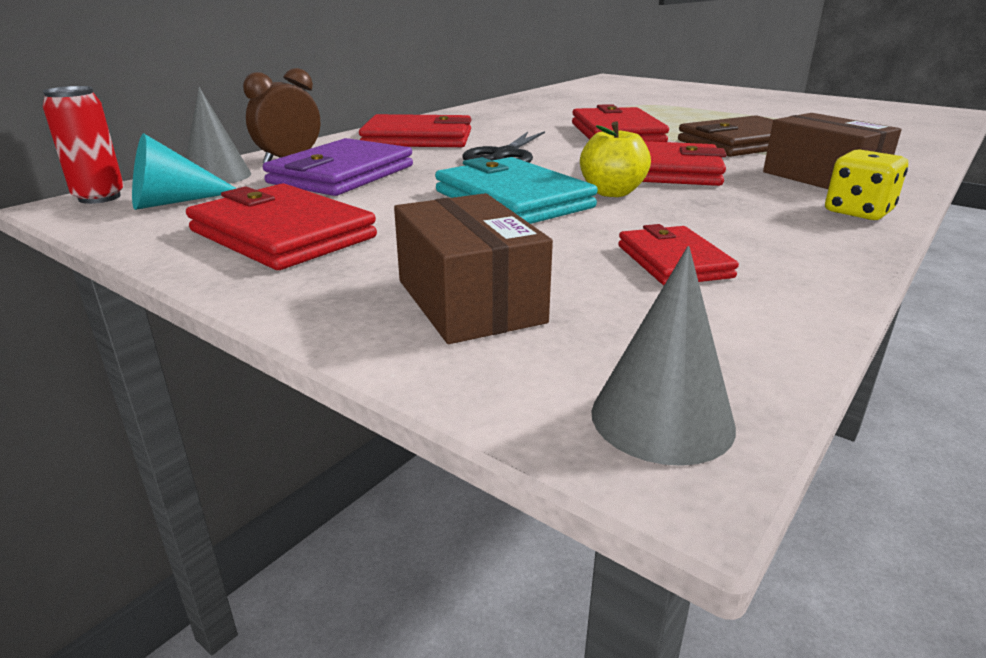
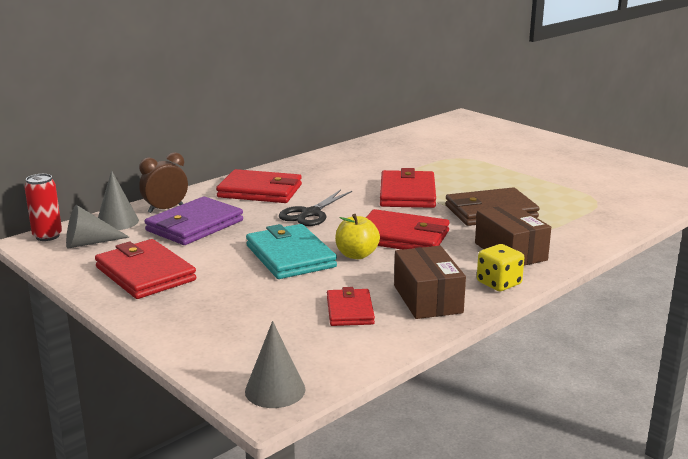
camera: 10 degrees right, 5 degrees down
(173, 202) = (89, 243): turquoise cone -> grey cone
(469, 301) = (225, 326): brown box -> brown box (427, 299)

